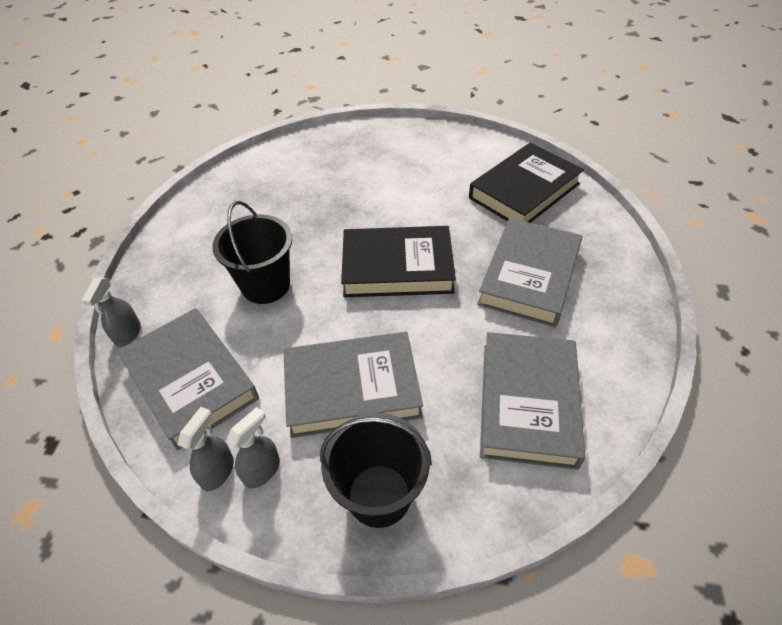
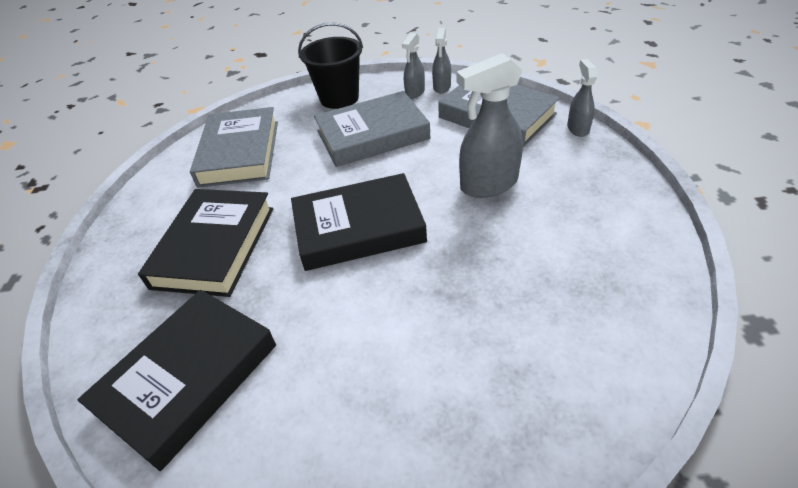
camera: 170 degrees right, 5 degrees down
(265, 285) = (488, 184): black bucket -> grey spray bottle
(529, 276) = (214, 246): grey book -> black book

